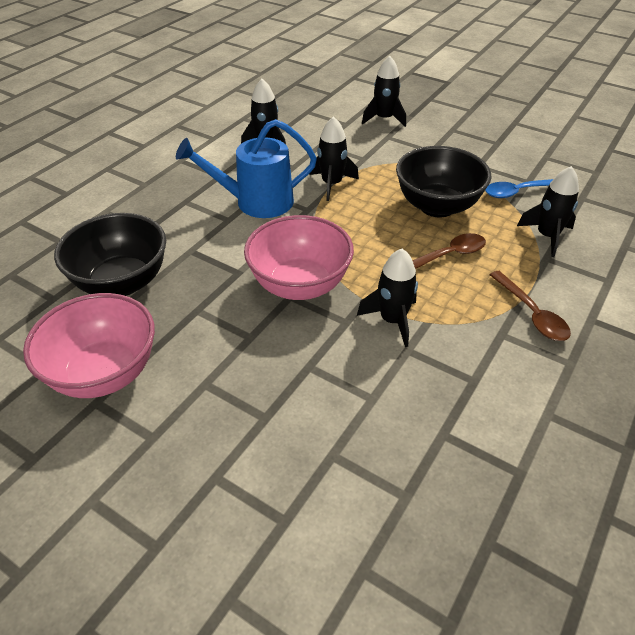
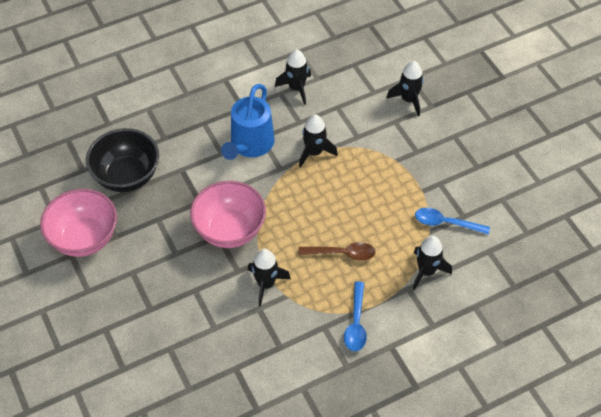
camera: 30 degrees right, 10 degrees up
(256, 202) = (250, 145): blue watering can -> blue watering can turned 90 degrees counterclockwise
(437, 206) = (372, 208): black bowl -> none
(531, 314) = (356, 323): brown spoon -> blue spoon

